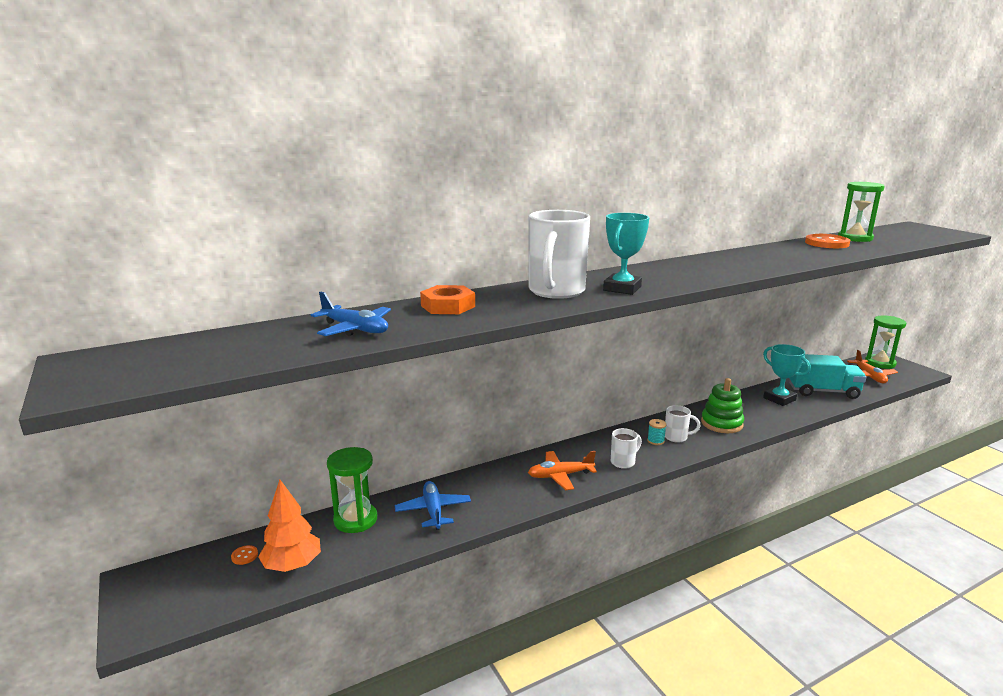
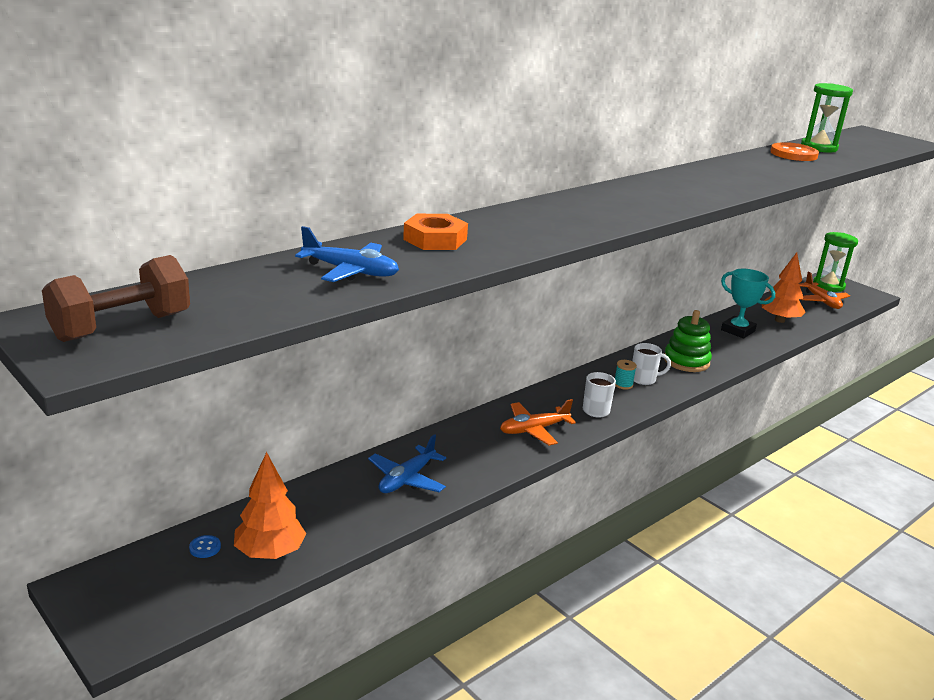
camera: 15 degrees left, 5 degrees up
(133, 366) = (121, 327): none -> brown dumbbell
(244, 556) = (205, 548): orange button -> blue button
(355, 520) = (319, 496): green hourglass -> none
(433, 511) = (406, 479): blue plane -> blue plane turned 120 degrees counterclockwise
(556, 292) = (544, 219): white mug -> none
(622, 288) = (613, 214): turquoise trophy -> none
(823, 391) = (779, 320): turquoise truck -> orange tree

